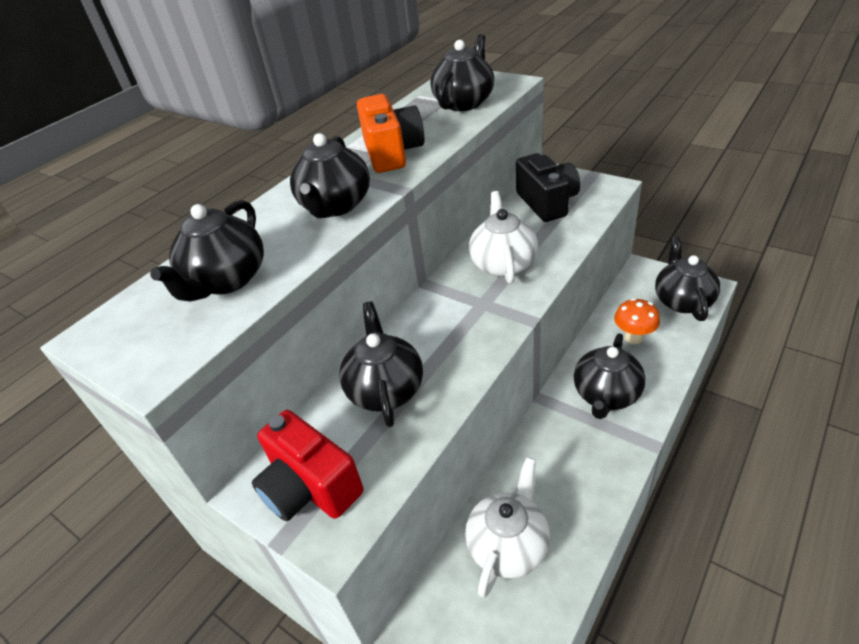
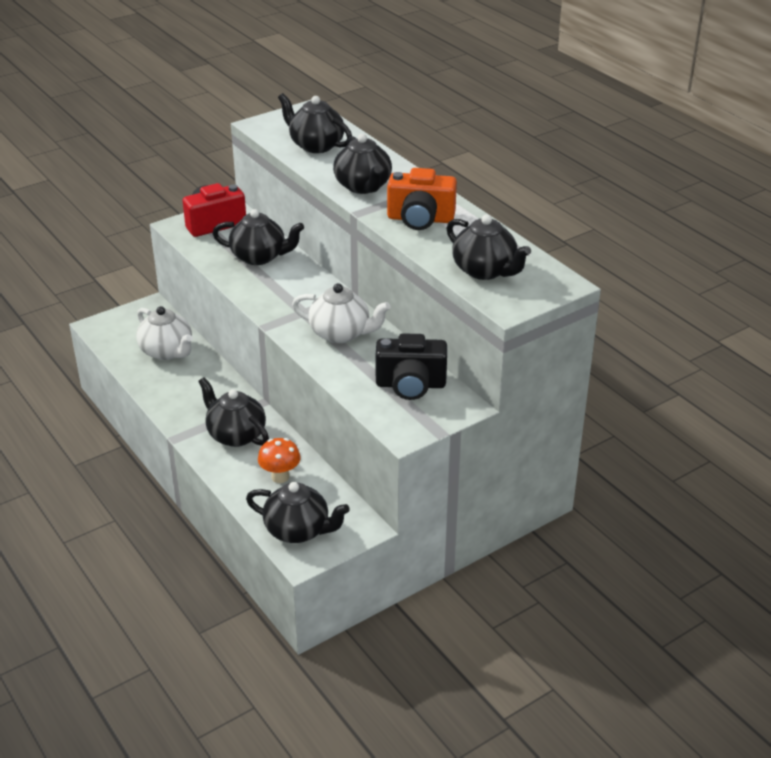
camera: 105 degrees right, 5 degrees down
(336, 206) = (363, 186): black teapot -> black teapot turned 135 degrees counterclockwise

